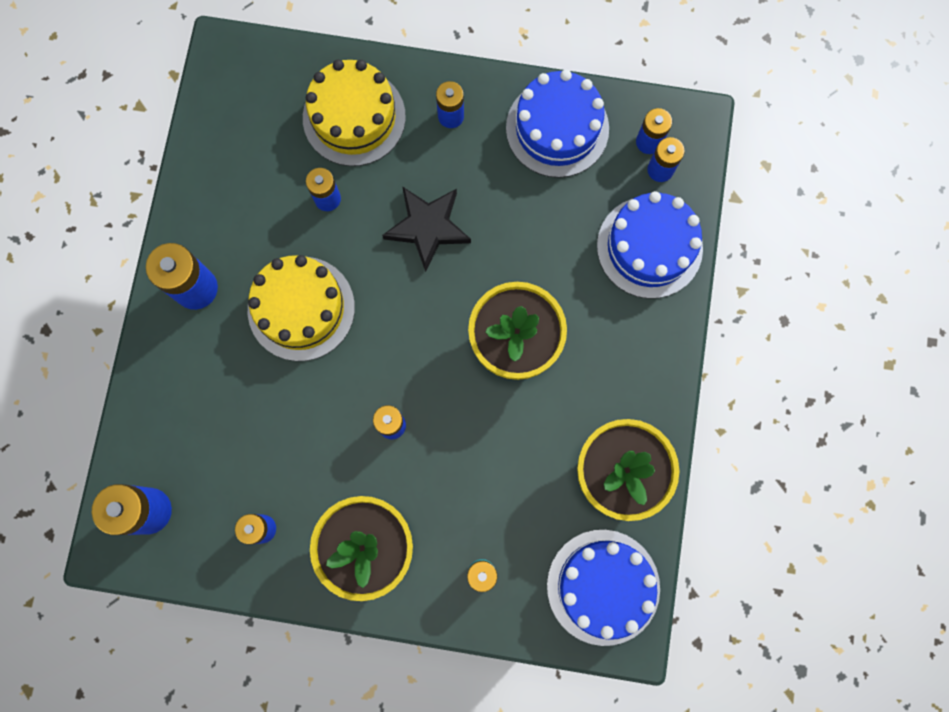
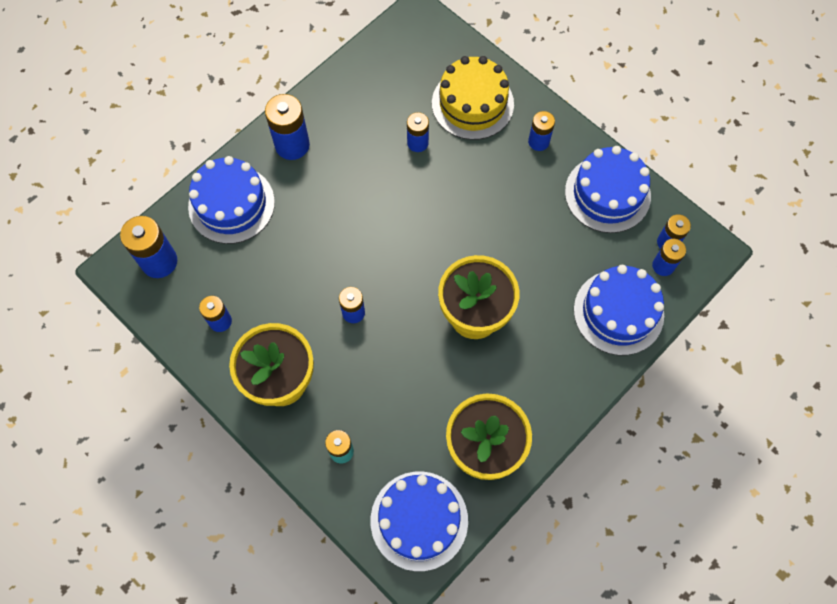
camera: 35 degrees right, 10 degrees down
(179, 397) = (231, 204): none -> blue cake
(301, 308) = (349, 200): yellow cake -> none
(428, 227) = (471, 202): black star -> none

